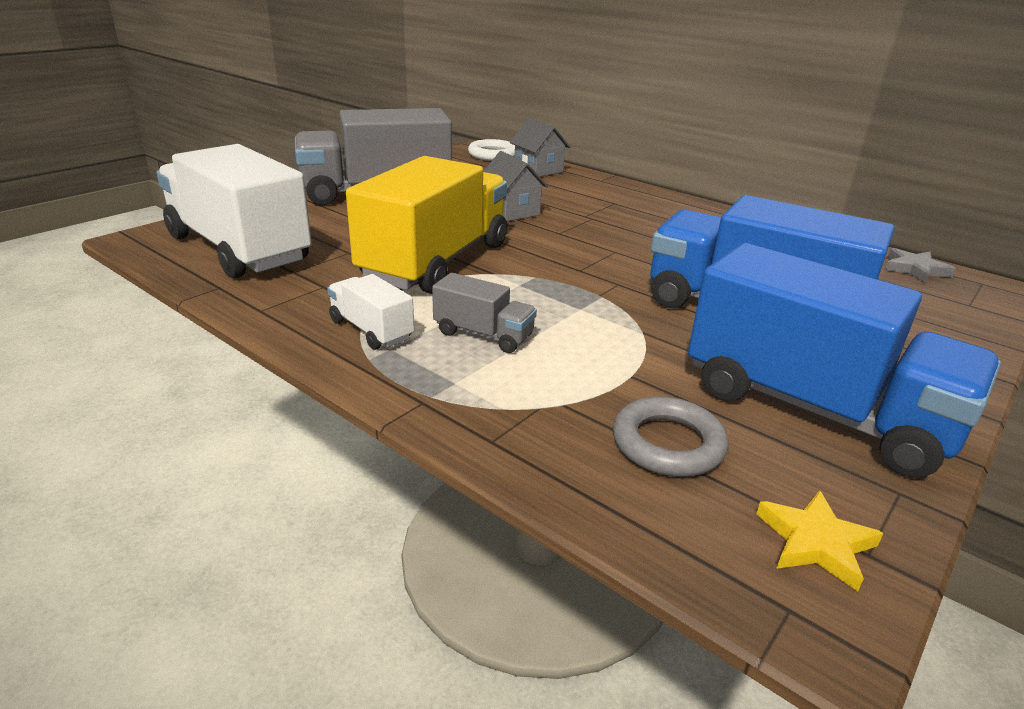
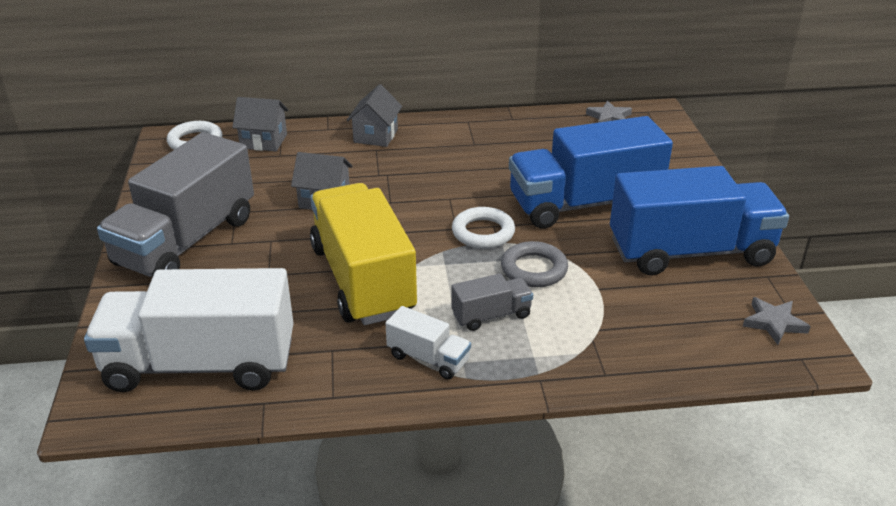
camera: 45 degrees left, 5 degrees up
(371, 330) = (428, 358): white truck -> white truck turned 150 degrees counterclockwise
(598, 283) = (483, 232): none -> white ring
(631, 196) = (376, 136): none -> grey house
(668, 444) = (669, 317): grey ring -> grey ring (534, 269)
(815, 543) = (774, 323): yellow star -> grey star

